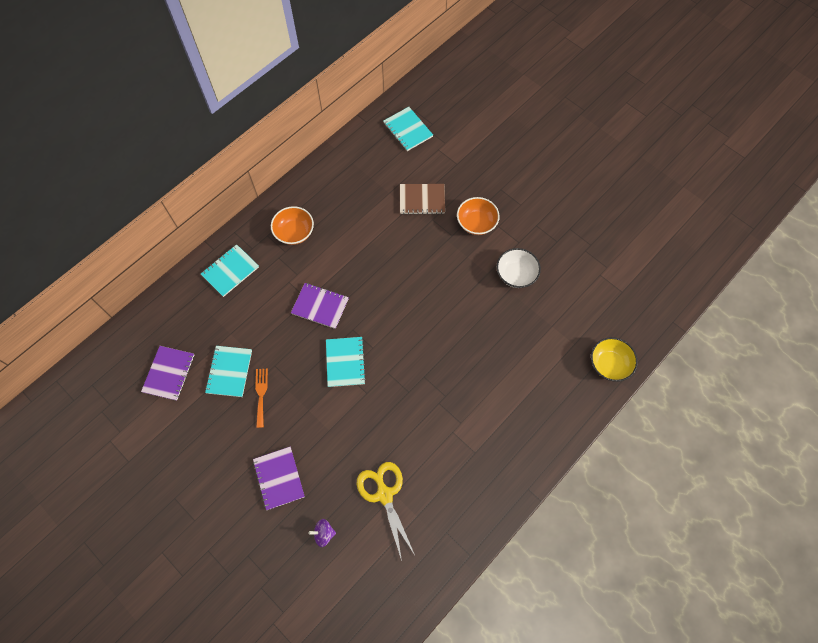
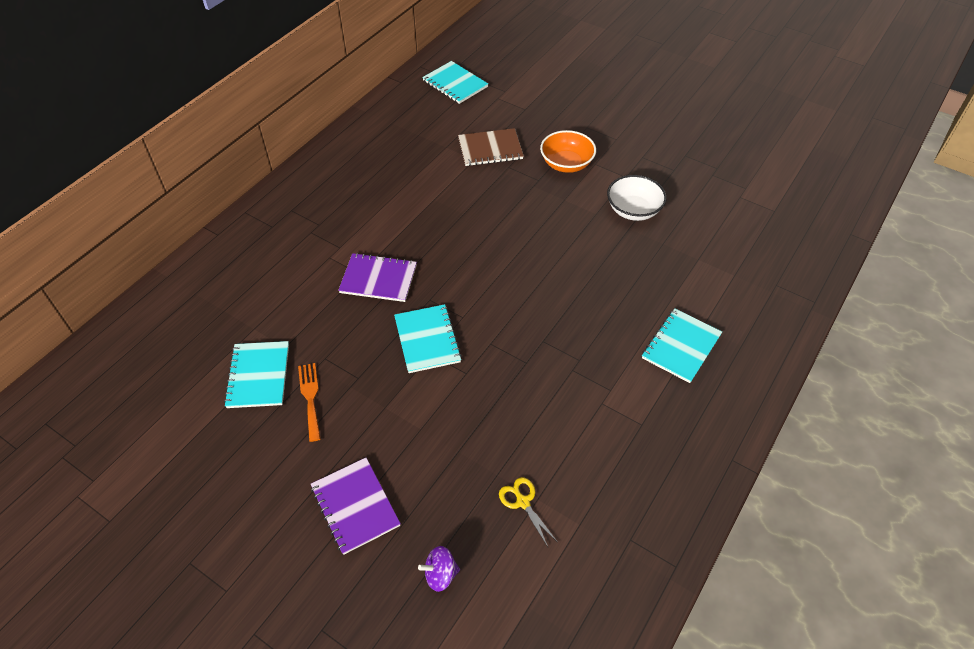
camera: 10 degrees left, 15 degrees down
(169, 373) = (166, 391): purple notebook -> none
(230, 271) = (245, 256): turquoise notebook -> turquoise notebook (681, 346)
(294, 232) = (328, 202): orange bowl -> none
(384, 494) = (522, 502): yellow scissors -> yellow scissors, size x0.52
(609, 364) = (789, 291): yellow bowl -> none

